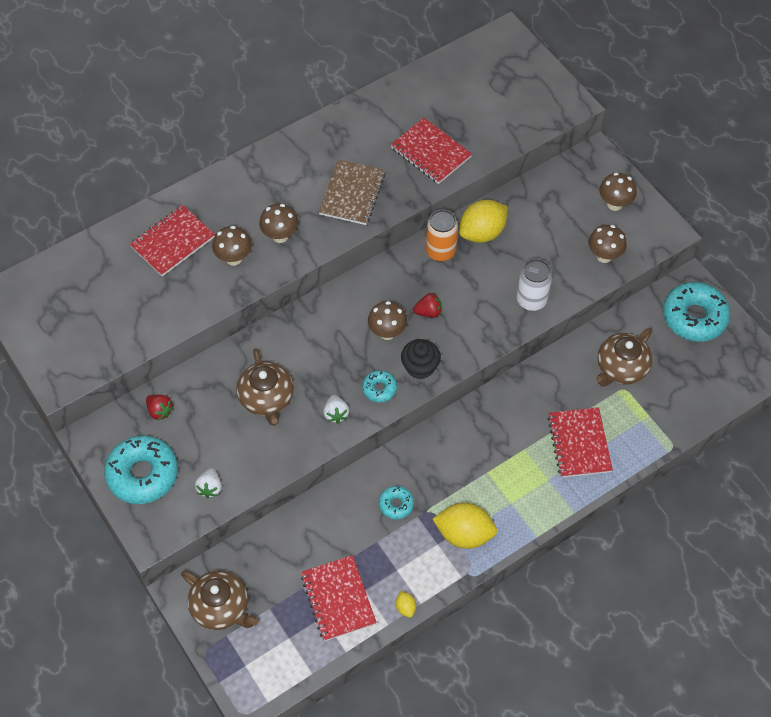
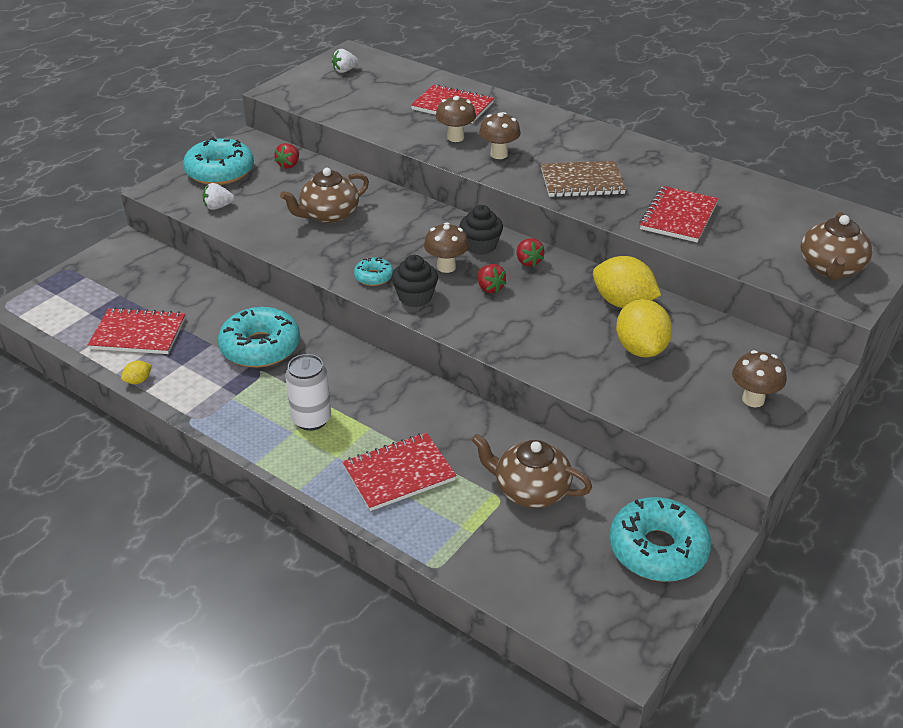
camera: 70 degrees right, 20 degrees down
(221, 607) = (114, 267): brown teapot -> brown teapot (831, 268)
(336, 414) = (330, 257): white strawberry -> white strawberry (344, 71)
(338, 599) = (138, 333): red notebook -> red notebook turned 45 degrees clockwise
(367, 299) = (480, 246): none -> black cupcake
(396, 504) = (260, 347): turquoise donut -> turquoise donut, size x2.01
(403, 273) = (528, 261): none -> red strawberry
(440, 251) = (575, 279): orange can -> none
(464, 534) = (240, 404): yellow lemon -> yellow lemon (640, 349)
(531, 300) = (555, 359): white can -> white can (311, 419)
(604, 256) = (664, 406): brown mushroom -> none

